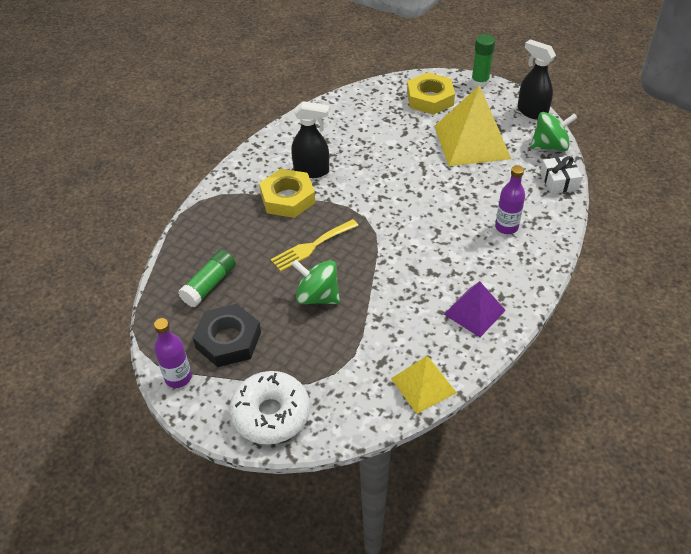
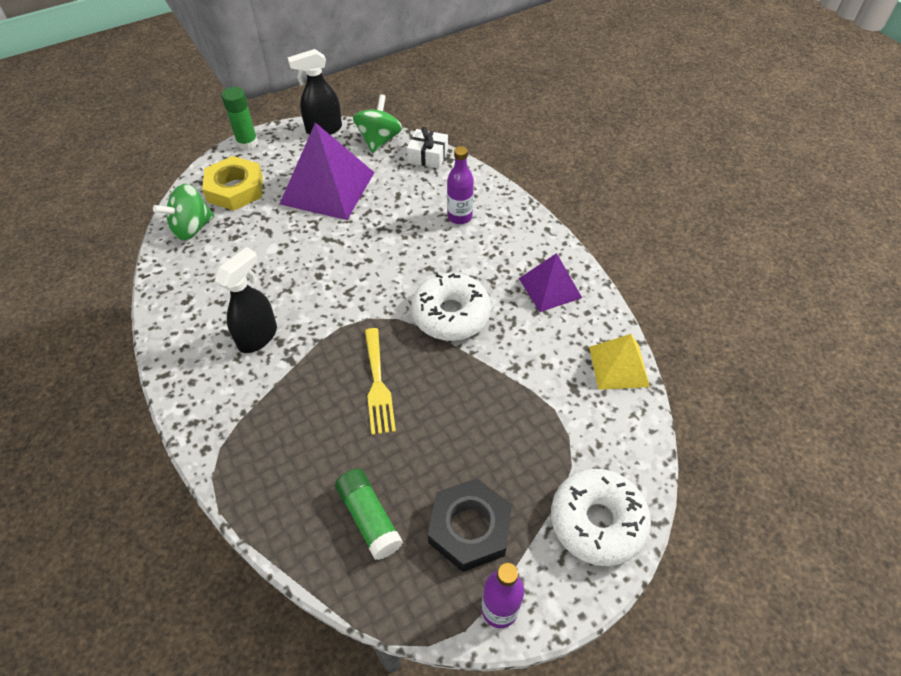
camera: 65 degrees left, 5 degrees up
(287, 198) = (284, 378): yellow nut -> none
(317, 296) = (455, 409): green spinning top -> green spinning top (192, 228)
(401, 261) = (451, 314): none -> white donut
(472, 142) = (328, 187): yellow pyramid -> purple pyramid

